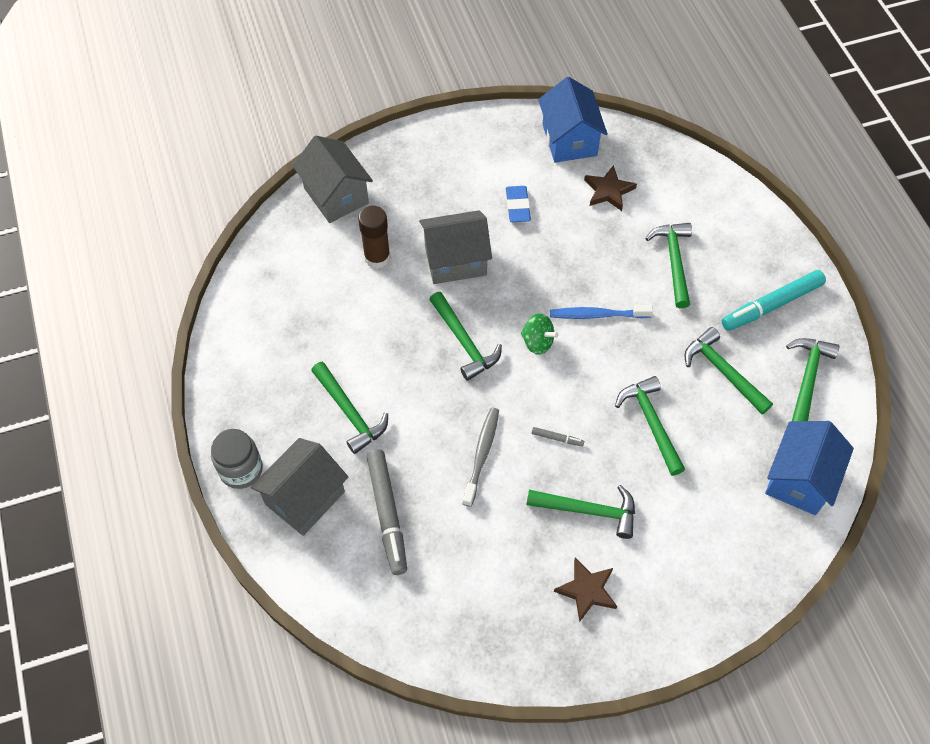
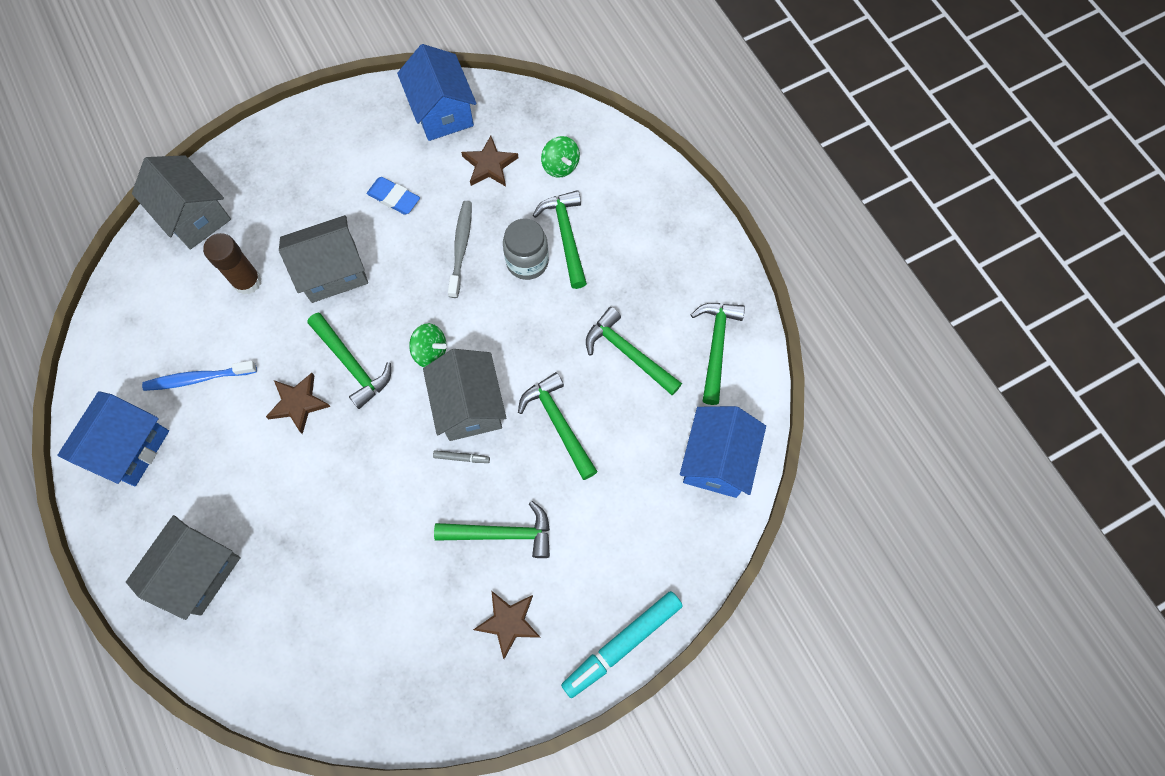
camera: 10 degrees left, 10 degrees up
(241, 470) = (125, 552): grey jar -> grey jar (527, 262)
(255, 382) = (129, 448): none -> blue house
(350, 412) = (236, 466): green hammer -> none
(387, 514) = (289, 575): grey marker -> none
(412, 368) = (298, 403): none -> brown star
(481, 455) = (383, 490): grey toothbrush -> grey toothbrush (461, 247)
(517, 206) = (394, 198): blue eraser -> blue eraser turned 45 degrees counterclockwise
(569, 394) = (469, 406): none -> grey house
(597, 315) = (491, 310): blue toothbrush -> blue toothbrush (198, 378)
(674, 200) = (560, 166): none -> green spinning top
(771, 305) = (672, 269): turquoise marker -> turquoise marker (622, 644)

